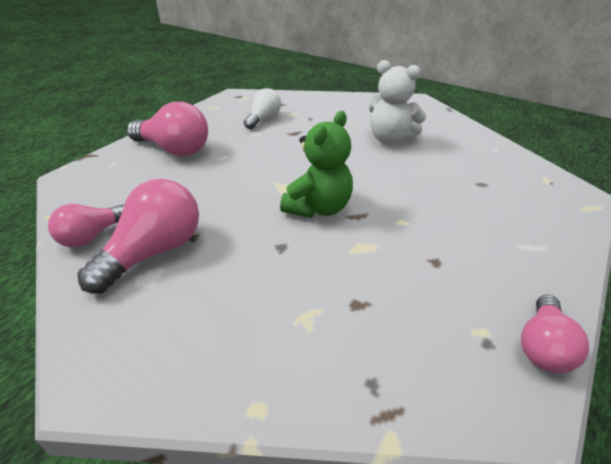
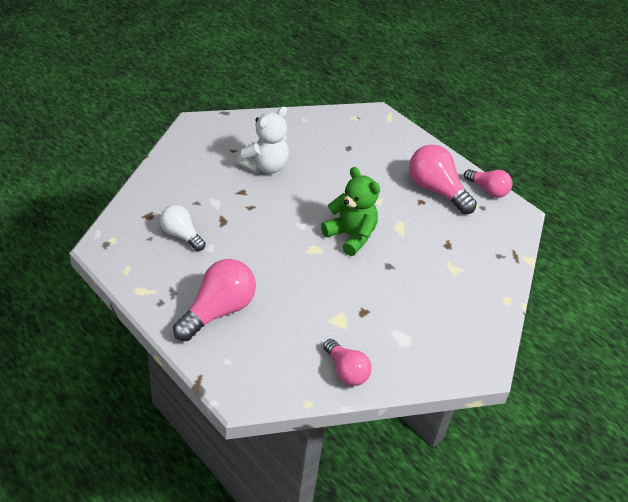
camera: 80 degrees left, 5 degrees up
(154, 252) = (376, 333): pink light bulb -> pink light bulb (436, 190)

